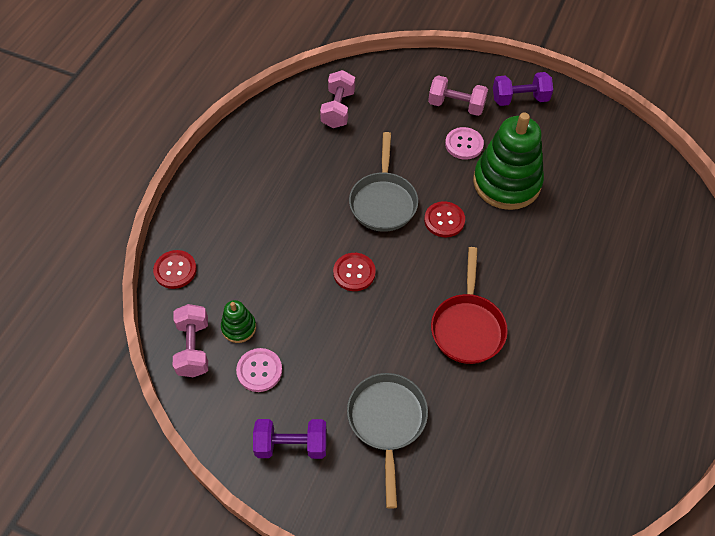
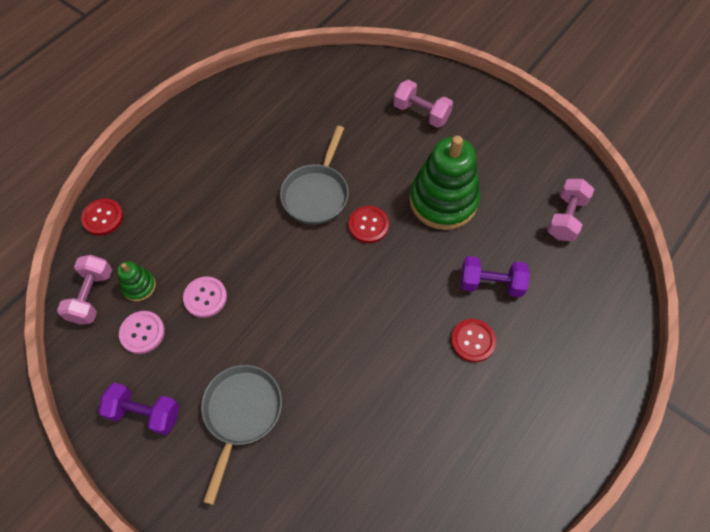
camera: 15 degrees right, 5 degrees up
(338, 109) = (307, 94): pink dumbbell -> pink dumbbell (565, 218)
(354, 273) = (264, 258): red button -> red button (473, 341)
(464, 144) = (415, 153): pink button -> pink button (205, 297)
(467, 327) = (352, 338): red pan -> none
(520, 99) = (486, 119): purple dumbbell -> purple dumbbell (491, 283)

